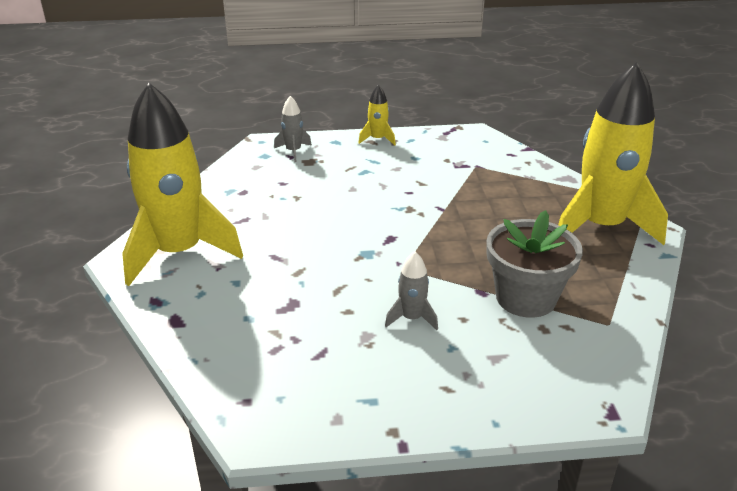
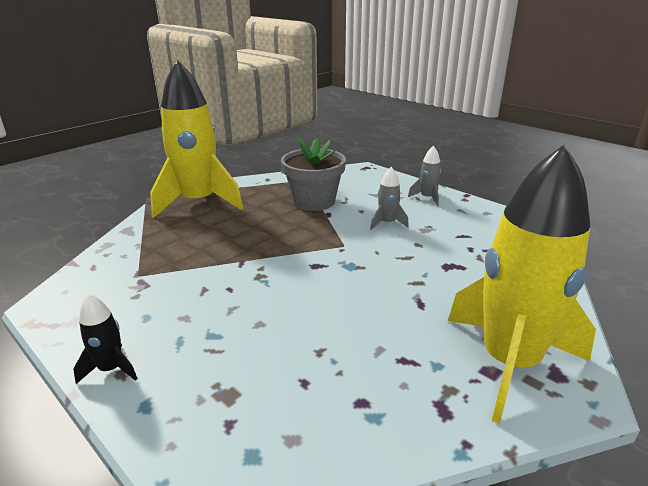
camera: 130 degrees left, 5 degrees down
(293, 151) = (212, 430): grey rocket -> grey rocket (427, 198)
(377, 139) = (111, 369): yellow rocket -> black rocket

